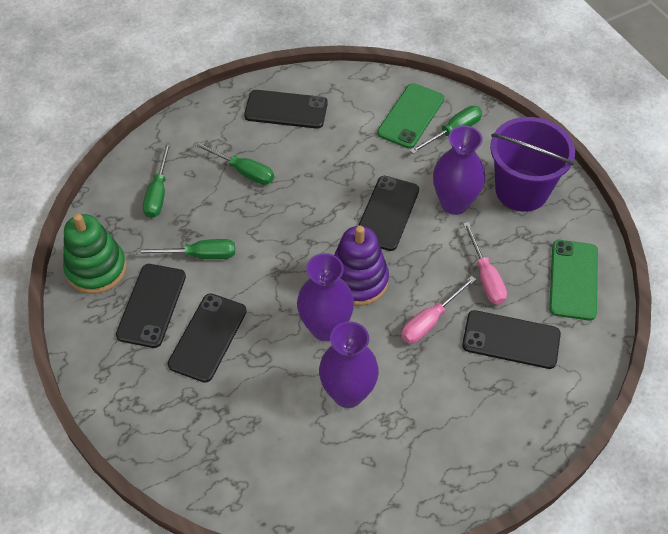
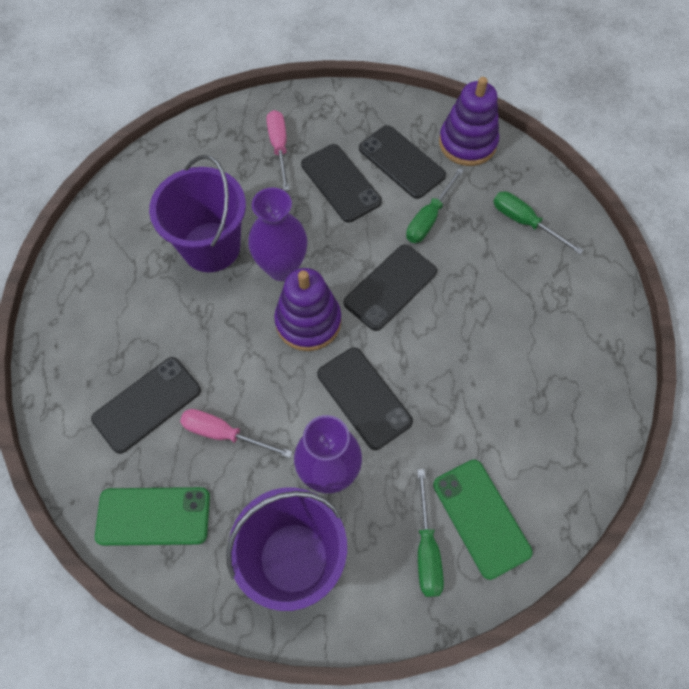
camera: 125 degrees right, 10 degrees up
(96, 269) = (467, 143): green stacking toy -> purple stacking toy
(243, 171) = (506, 303): green screwdriver -> none
(286, 109) = (571, 391): black phone -> black phone (390, 287)
(348, 393) = (211, 247): purple vase -> purple bucket
(430, 321) = (221, 351): pink screwdriver -> pink screwdriver (279, 147)
(573, 280) = (153, 516): green phone -> green phone turned 45 degrees counterclockwise

